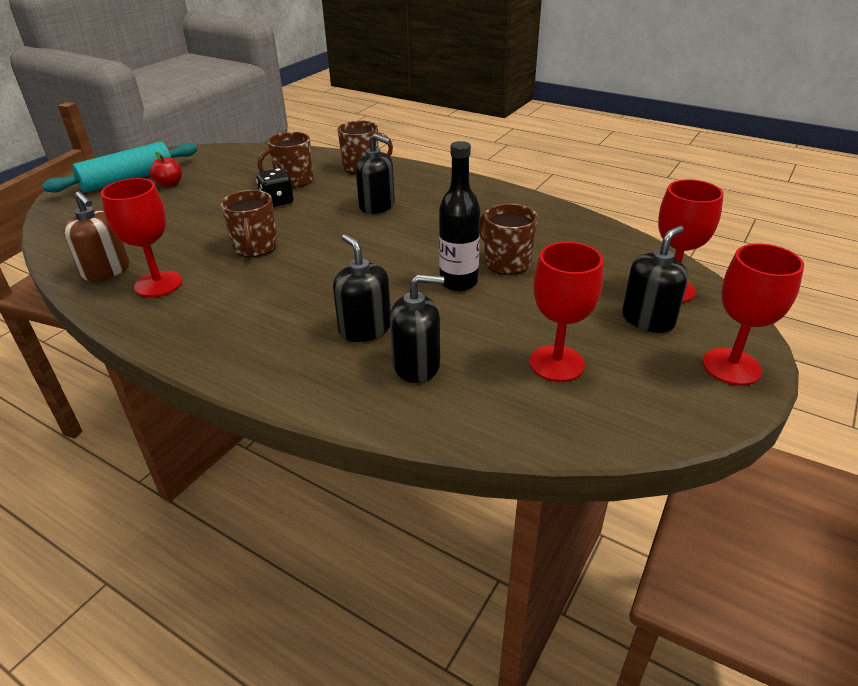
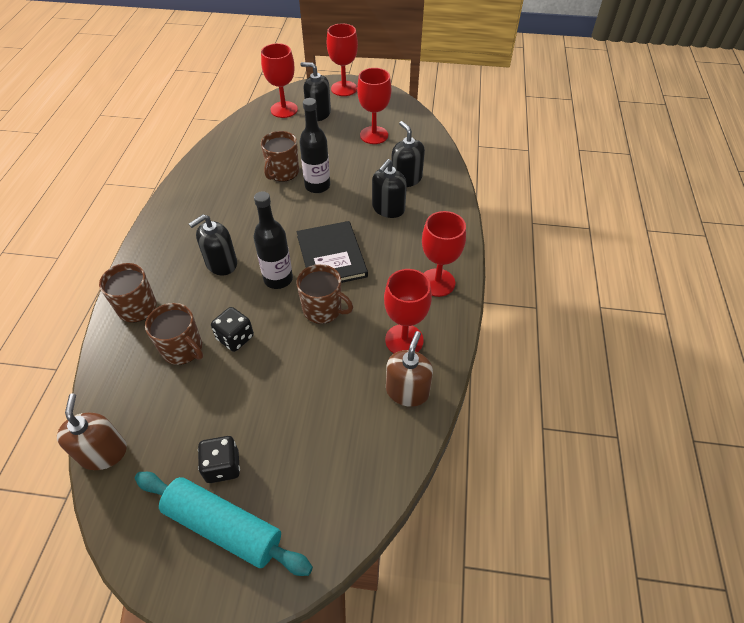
camera: 115 degrees left, 15 degrees up
(169, 184) = (222, 466): red apple -> black dice
(199, 330) = (437, 282): none -> red goblet
(239, 150) = (103, 452): none -> brown soap dispenser
(255, 247) = (323, 309): brown mug -> brown mug turned 60 degrees clockwise
(322, 267) = (331, 256): none -> black book
(323, 231) = (278, 279): none -> black bottle
(377, 206) = (221, 263): black soap dispenser -> black soap dispenser turned 135 degrees counterclockwise

